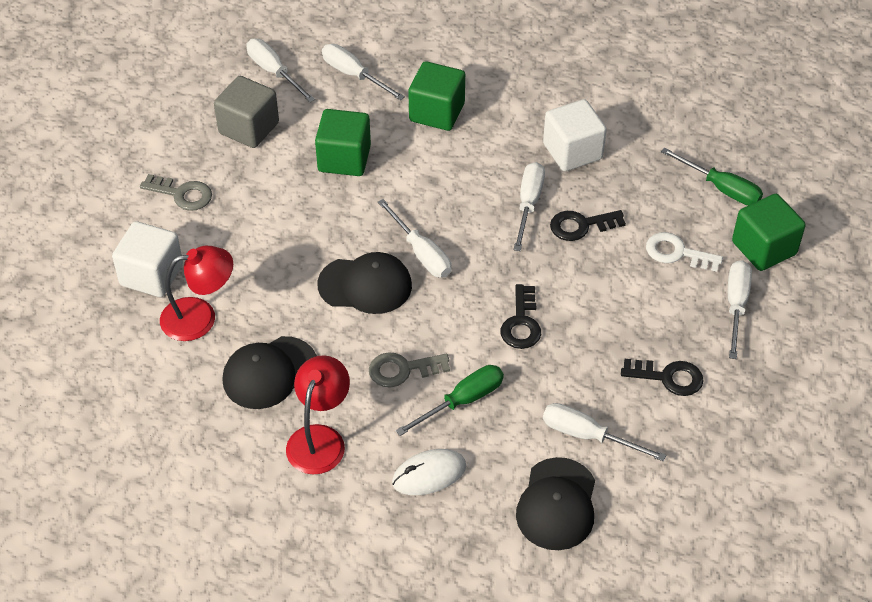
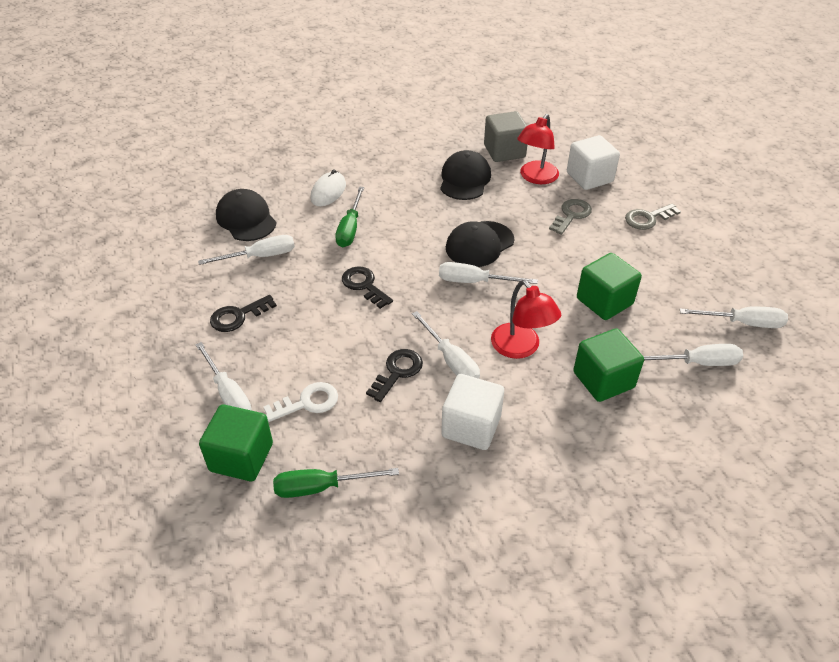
camera: 135 degrees right, 5 degrees down
(249, 128) = (686, 277): grey cube -> grey cube (504, 151)
(320, 438) = (401, 172): red lamp -> red lamp (521, 348)
(402, 370) = (401, 221): grey key -> grey key (571, 215)

